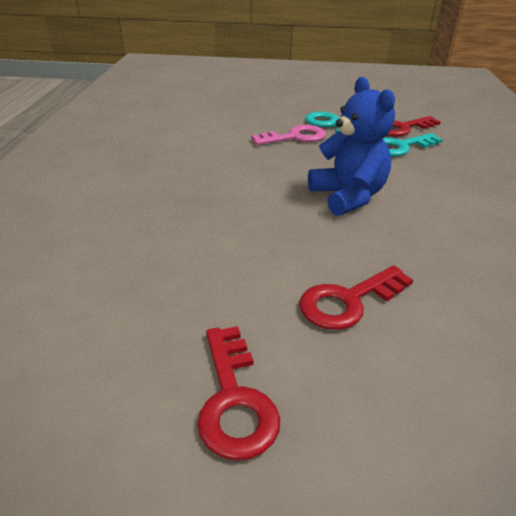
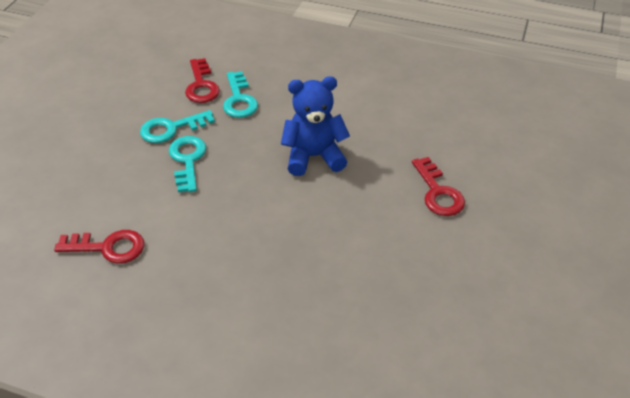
camera: 75 degrees left, 10 degrees up
(234, 400) = (511, 260): red key -> red key (108, 247)
(295, 137) = (187, 160): pink key -> turquoise key

